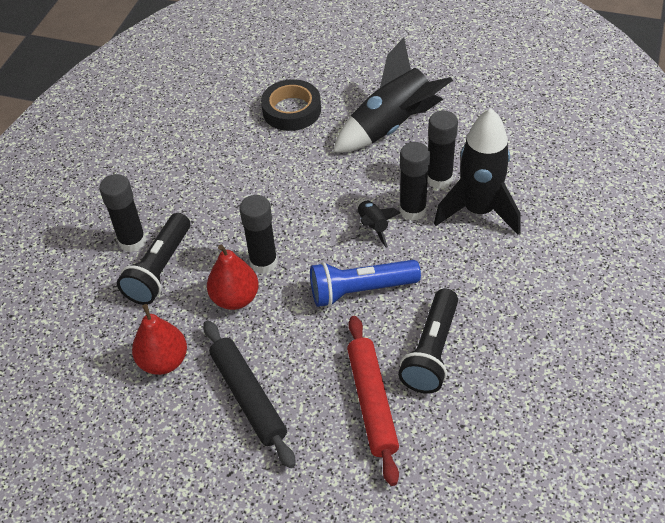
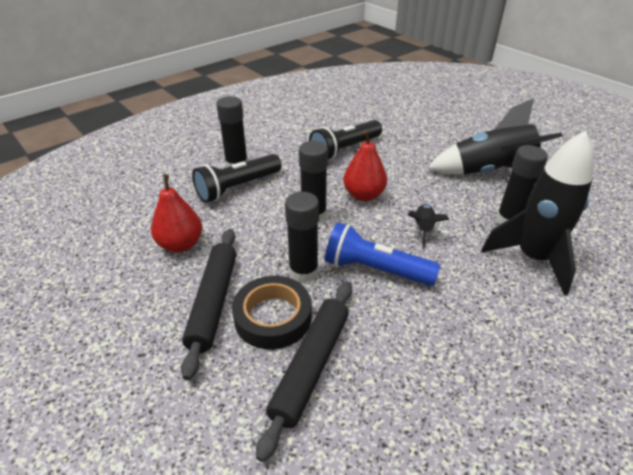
camera: 30 degrees right, 10 degrees down
(235, 298) = (271, 228): red pear -> red pear (363, 195)
(291, 110) = (416, 135): black tape -> black tape (273, 317)
(372, 402) = (310, 366): red rolling pin -> black rolling pin
(412, 210) = (468, 232): black glue stick -> black glue stick (303, 272)
(431, 351) = (403, 352): black flashlight -> black flashlight (345, 149)

